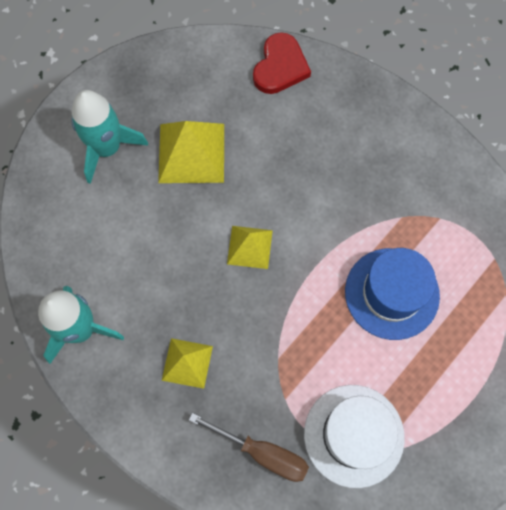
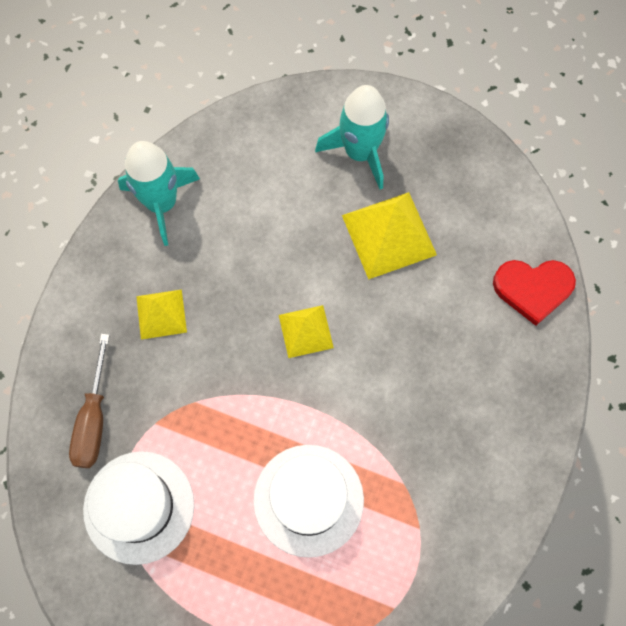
camera: 70 degrees right, 0 degrees up
(392, 293) = (308, 500): blue hat -> white hat

